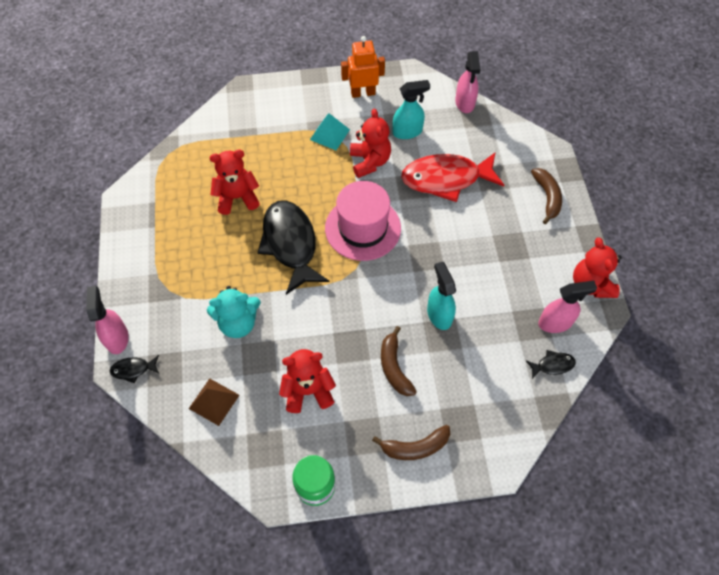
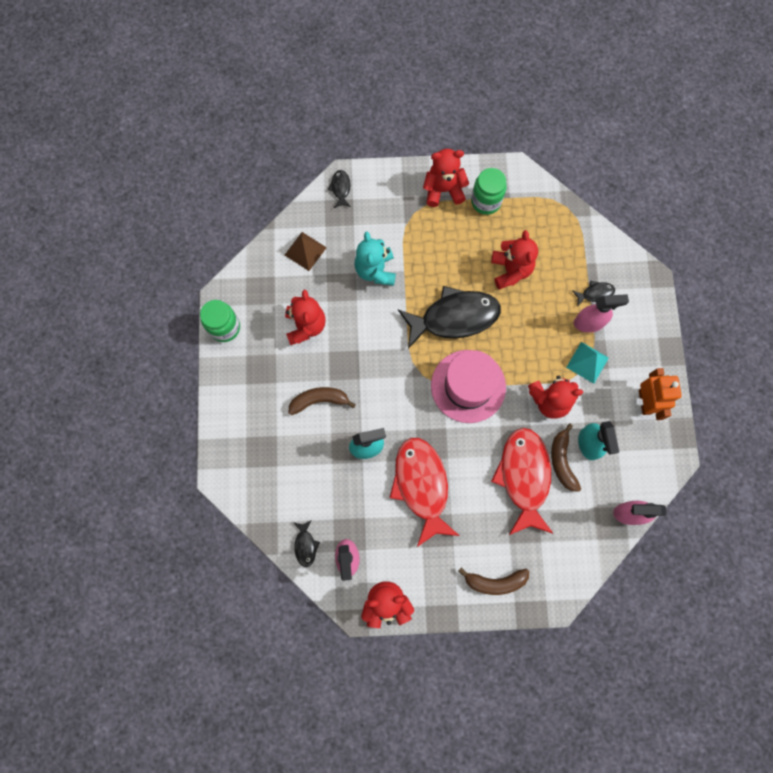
camera: 95 degrees right, 15 degrees up
(117, 338) = (371, 174): pink spray bottle -> pink spray bottle (589, 323)
(142, 263) = (443, 190): none -> red teddy bear
(158, 223) = (486, 201): none -> green jar
(260, 130) = (595, 293): none -> black fish
(415, 447) = (245, 410): brown banana -> brown banana (562, 461)
(470, 262) = (421, 486): none -> red fish

